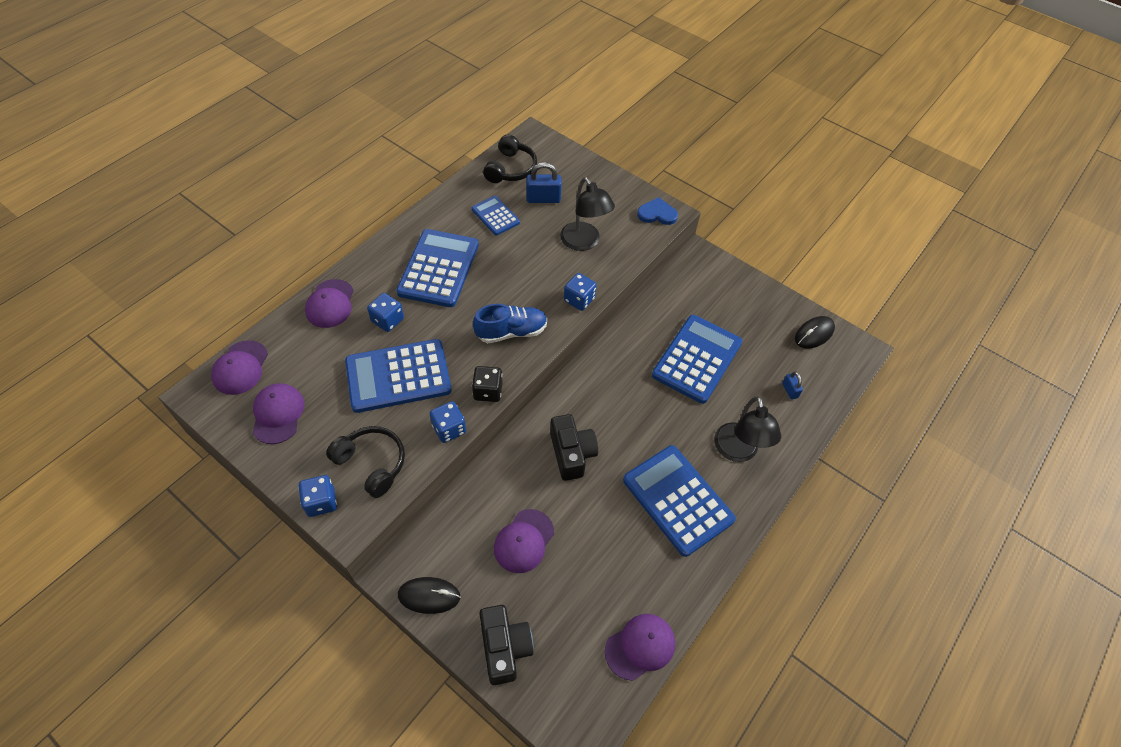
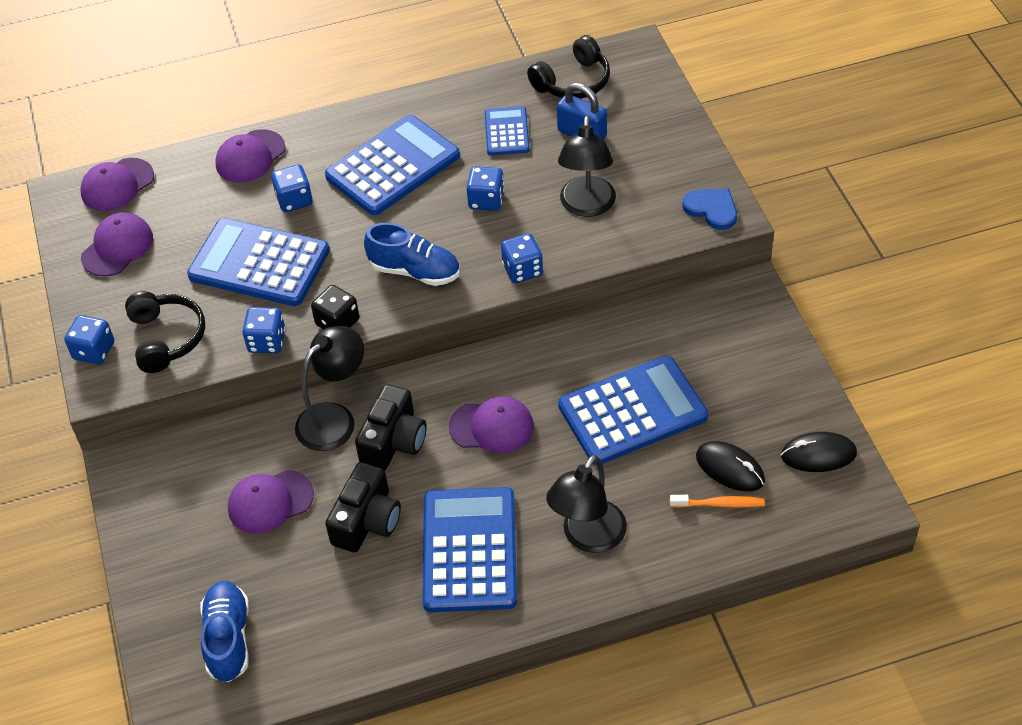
camera: 40 degrees right, 5 degrees down
(429, 596) = (138, 502): black mouse -> black mouse (730, 468)
(504, 647) = (170, 589): black camera -> black camera (367, 521)
(519, 265) = (486, 200): none -> blue dice
(521, 458) = (335, 418): none -> black lamp
(574, 658) = (228, 639): none -> blue shoe
(640, 646) = (302, 667): purple cap -> purple cap (492, 427)
(790, 390) = (719, 504): blue padlock -> orange toothbrush

